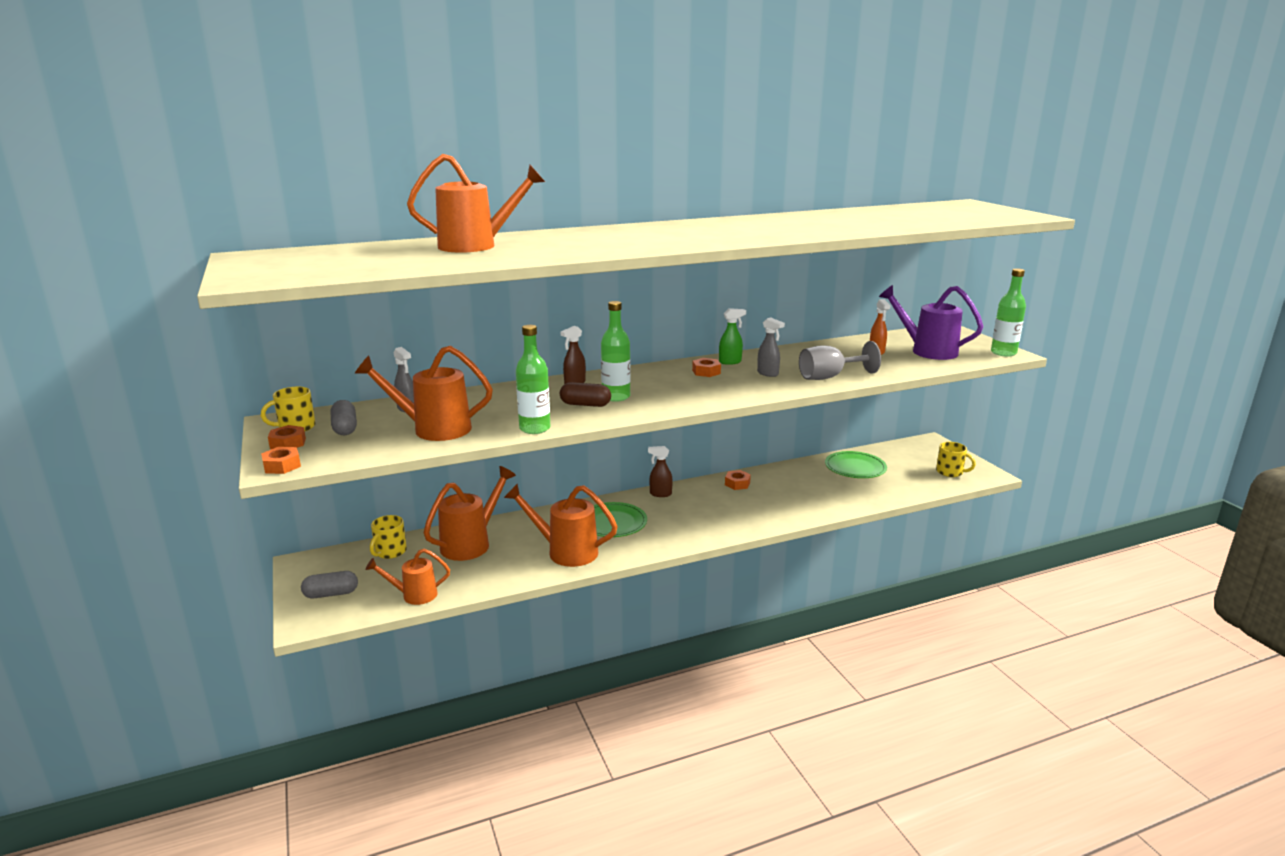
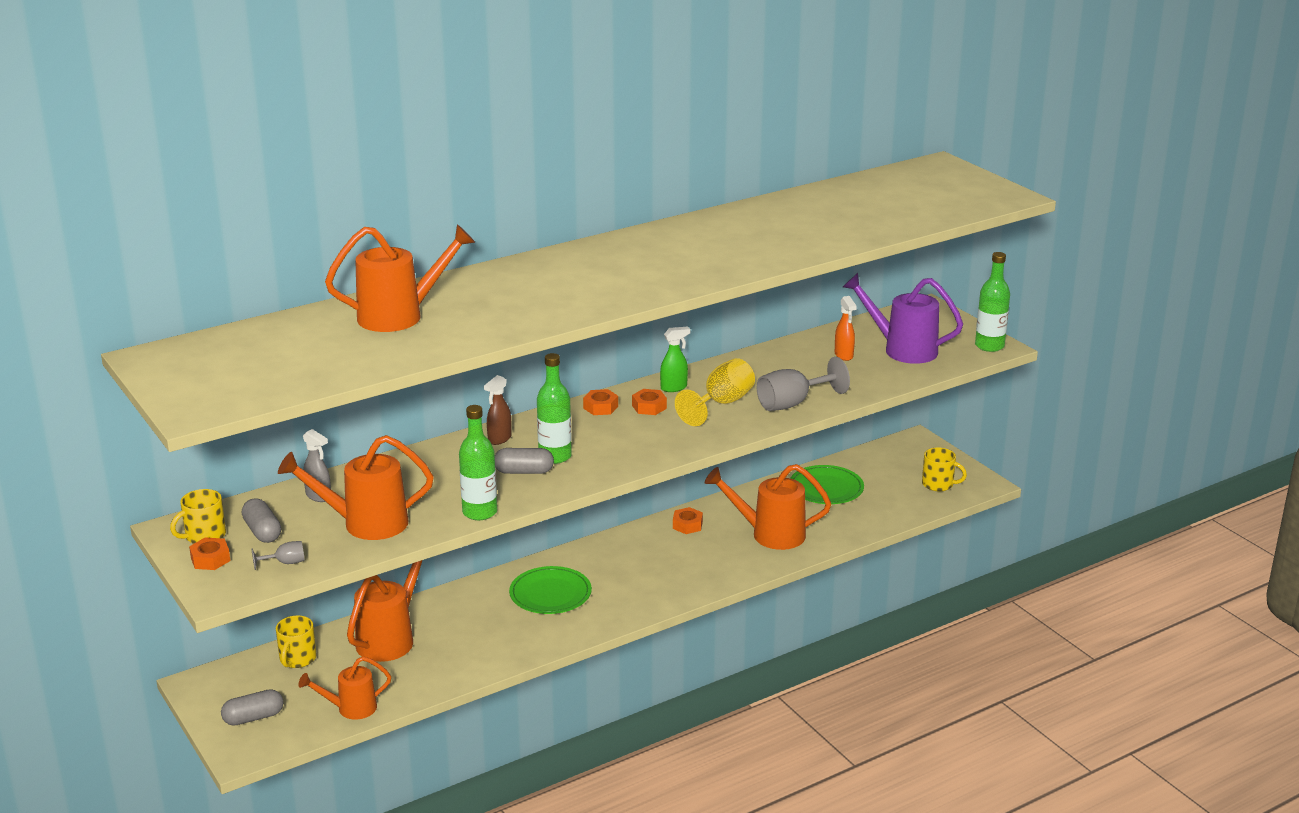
camera: 10 degrees left, 5 degrees up
(282, 466) = (224, 590): orange nut -> orange nut (600, 407)
(348, 451) = (285, 563): none -> grey goblet
(565, 551) = (506, 637): orange watering can -> orange watering can (770, 534)
(585, 404) = (524, 471): brown capsule -> grey capsule
(660, 494) = (597, 549): brown spray bottle -> none
(768, 373) = (721, 404): grey spray bottle -> yellow goblet

